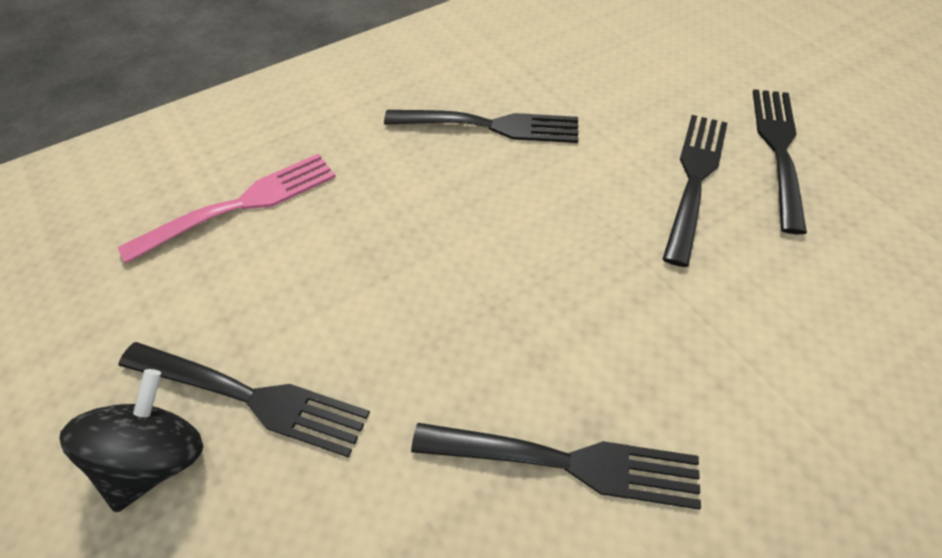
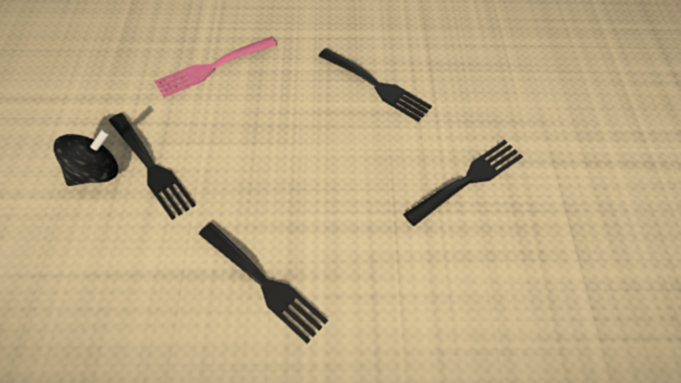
camera: 30 degrees right, 5 degrees up
(240, 206) = (213, 67): pink fork -> pink fork turned 150 degrees clockwise
(779, 151) = (540, 191): black fork -> none

